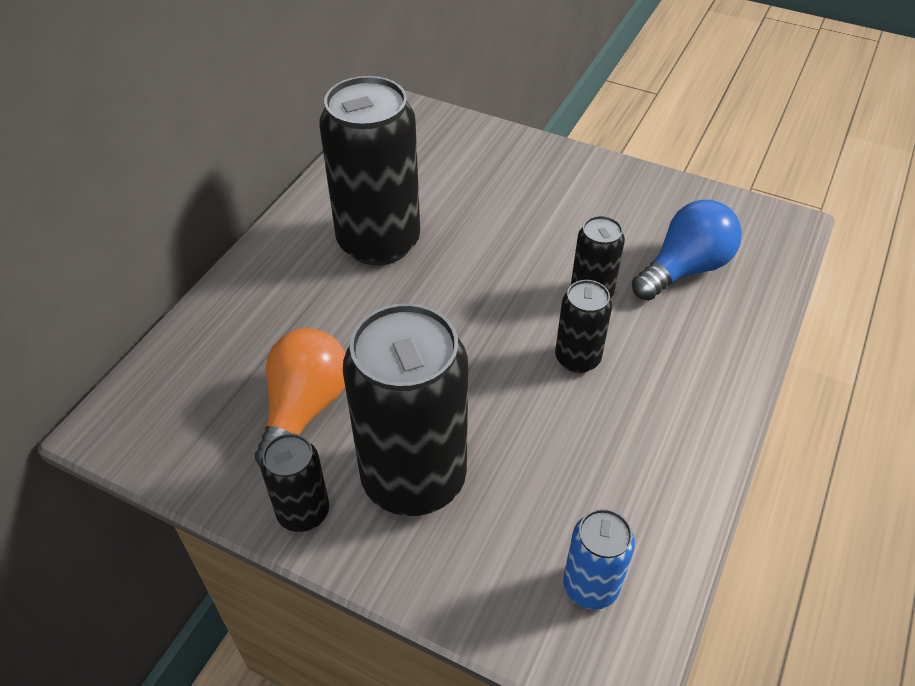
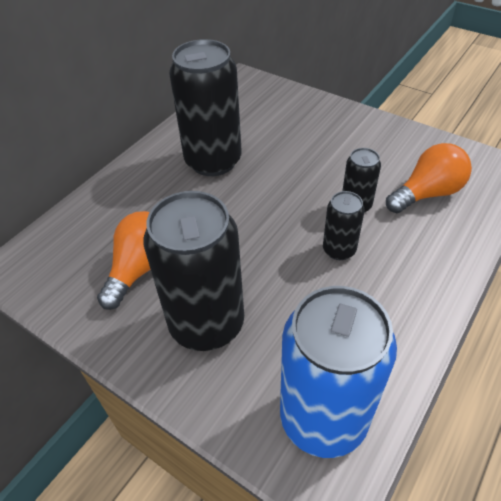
camera: 10 degrees right, 0 degrees up
(303, 512) = (125, 340): black can -> none
(590, 586) = (323, 418): blue can -> blue can, size x2.03
(684, 269) = (427, 193): blue light bulb -> orange light bulb

